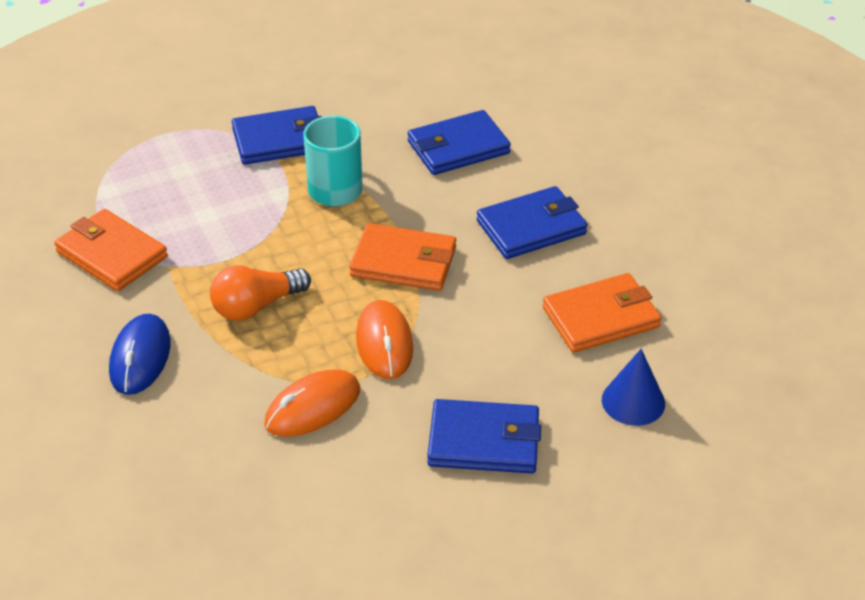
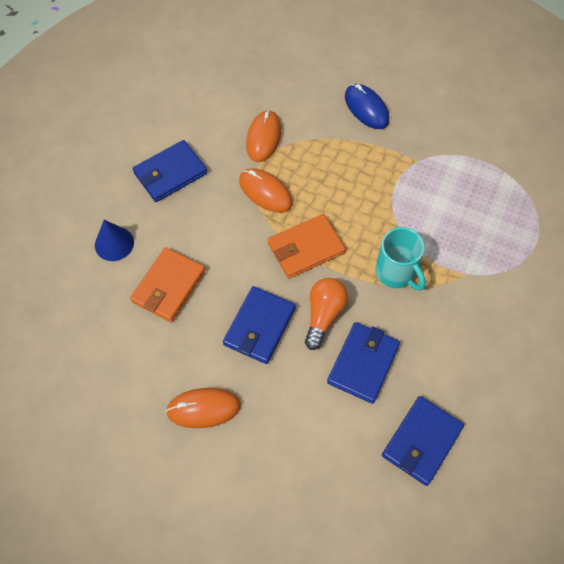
camera: 140 degrees right, 20 degrees up
(111, 254) = (451, 147): orange wallet -> none
(256, 306) = (348, 169): orange light bulb -> orange light bulb (323, 315)
(280, 140) = (470, 287): blue wallet -> blue wallet (421, 441)
(653, 200) = (203, 408): none -> orange mouse

